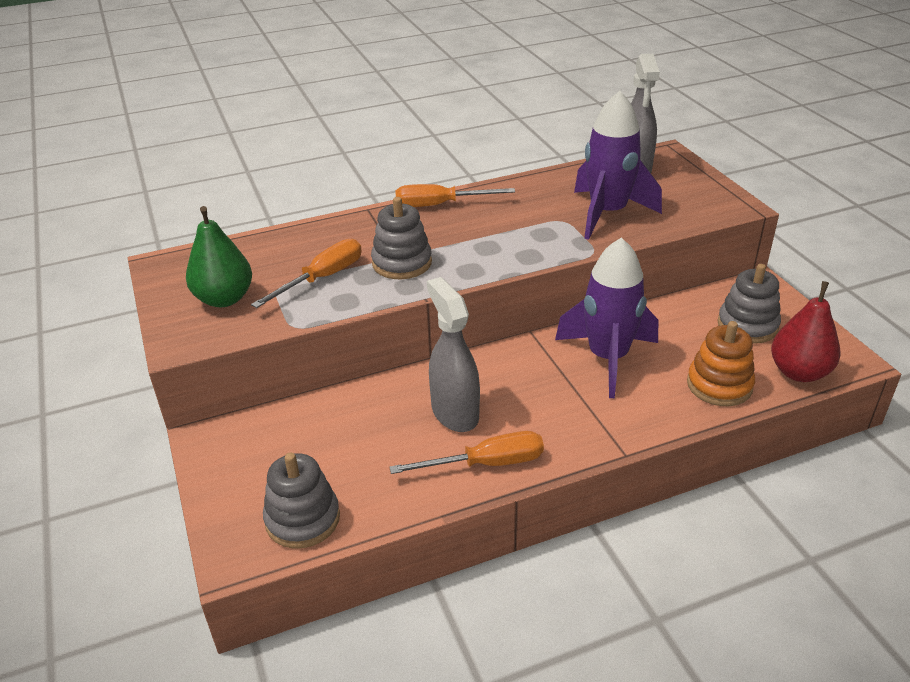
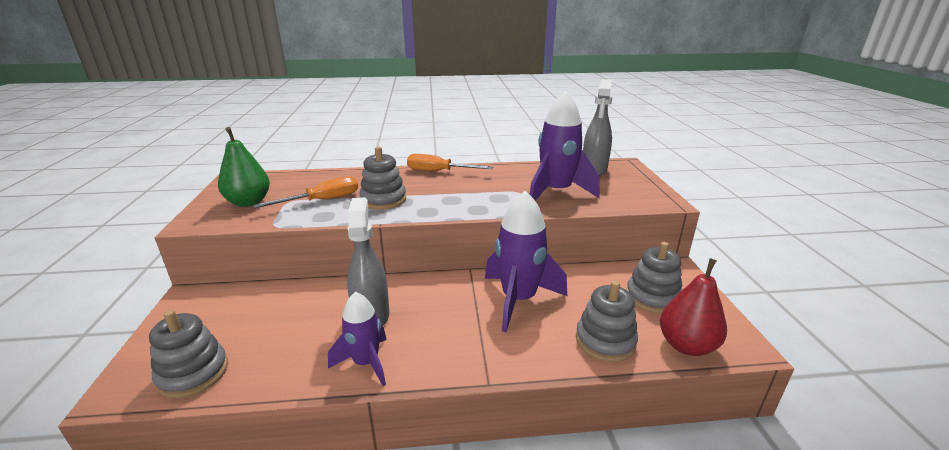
camera: 15 degrees right, 10 degrees down
(486, 464) = (366, 363): orange screwdriver -> purple rocket
(719, 385) = (605, 341): orange stacking toy -> grey stacking toy

